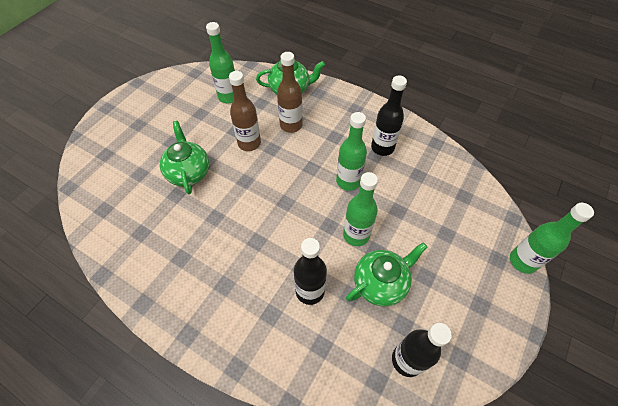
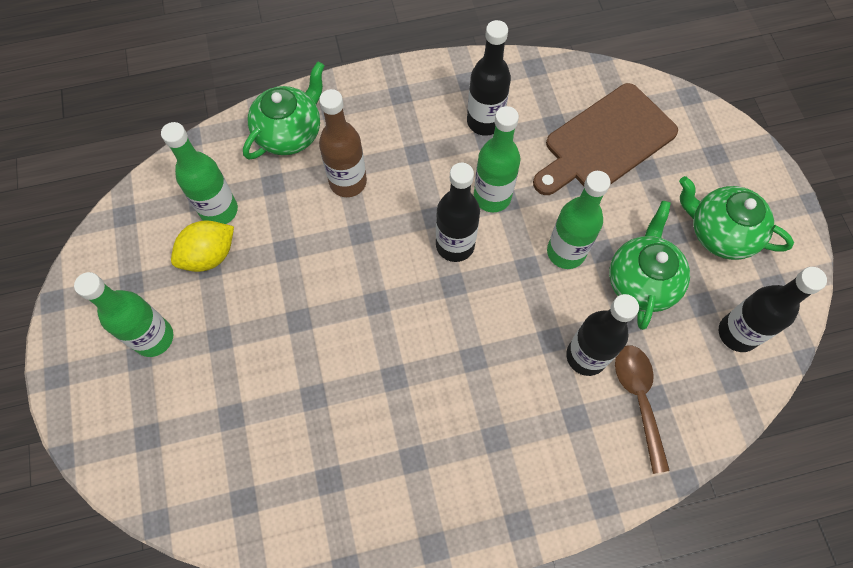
camera: 45 degrees left, 10 degrees up
(189, 172) = (294, 355): green teapot -> green teapot (720, 233)
(205, 110) = (209, 255): none -> yellow lemon
(249, 143) = (324, 250): brown bottle -> none
(306, 187) = (455, 245): none -> black bottle
(312, 338) = (639, 399): none -> brown spoon
(437, 203) = (606, 142): none -> brown cutting board
(522, 261) = (737, 136): green bottle -> green bottle (154, 338)

